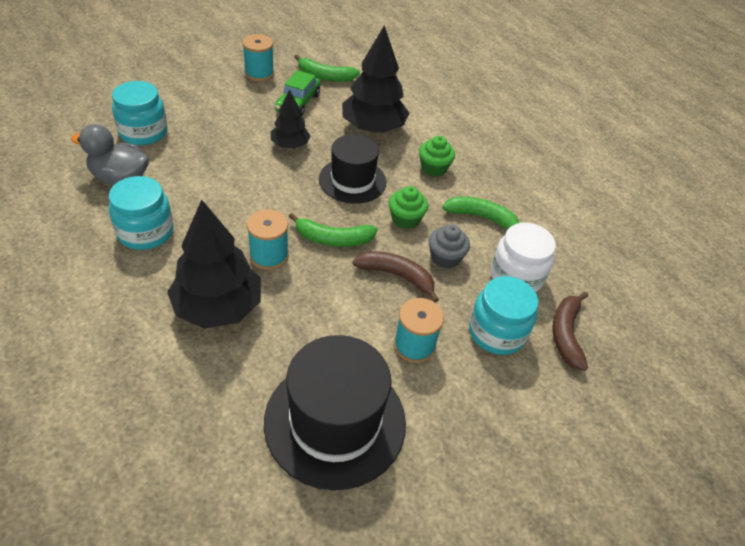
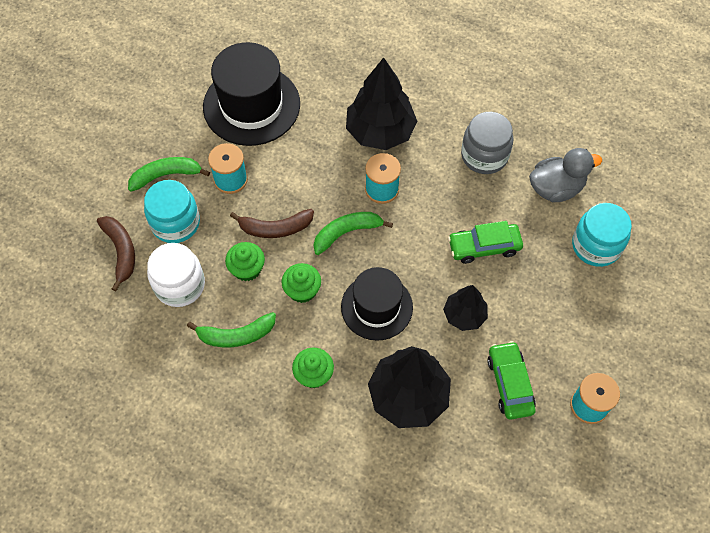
camera: 155 degrees right, 15 degrees up
(145, 232) = (484, 155): turquoise jar -> grey jar
(228, 173) = (484, 247): none -> green car
(325, 76) = (521, 453): green banana -> green banana (166, 175)
(445, 258) = (247, 269): grey cupcake -> green cupcake

